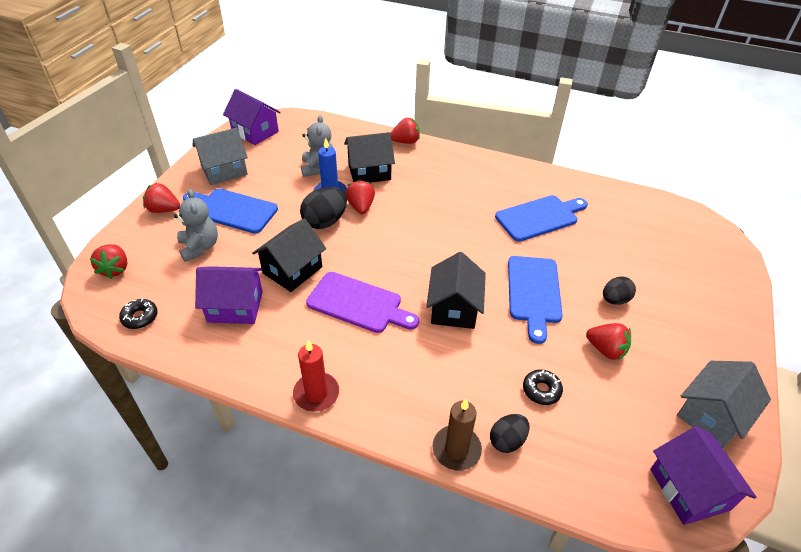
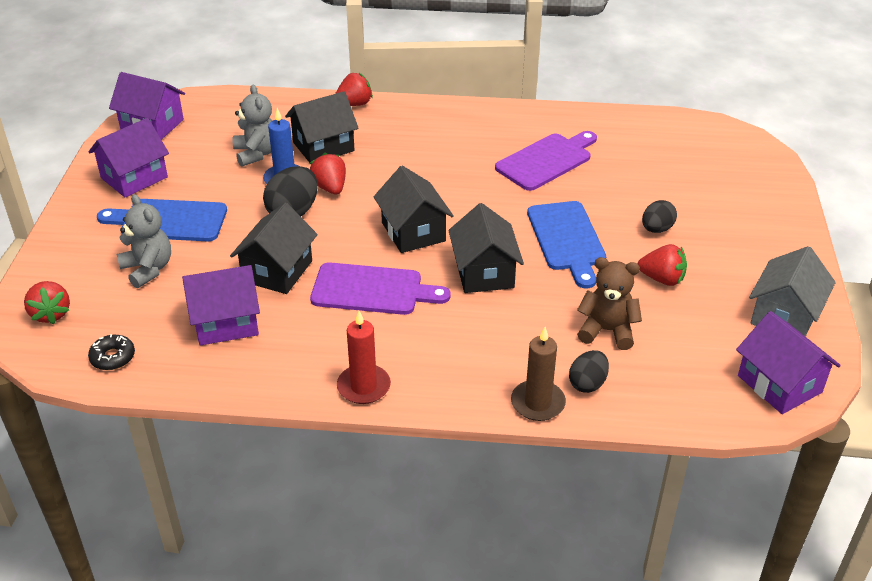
camera: 15 degrees left, 5 degrees down
(164, 210) = (78, 237): red strawberry -> none
(224, 170) = (134, 178): grey house -> purple house
(410, 258) = (413, 232): none -> black house
(539, 217) = (546, 160): blue cutting board -> purple cutting board
(541, 390) = (607, 331): black donut -> brown teddy bear

